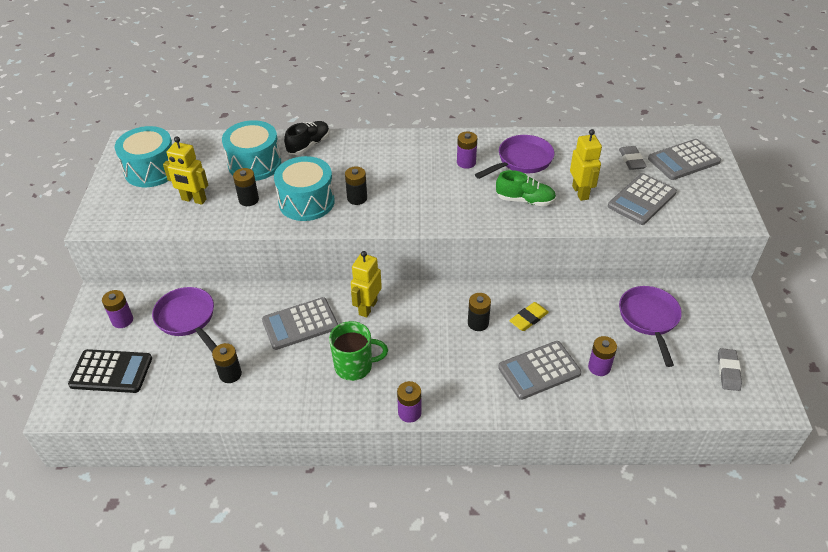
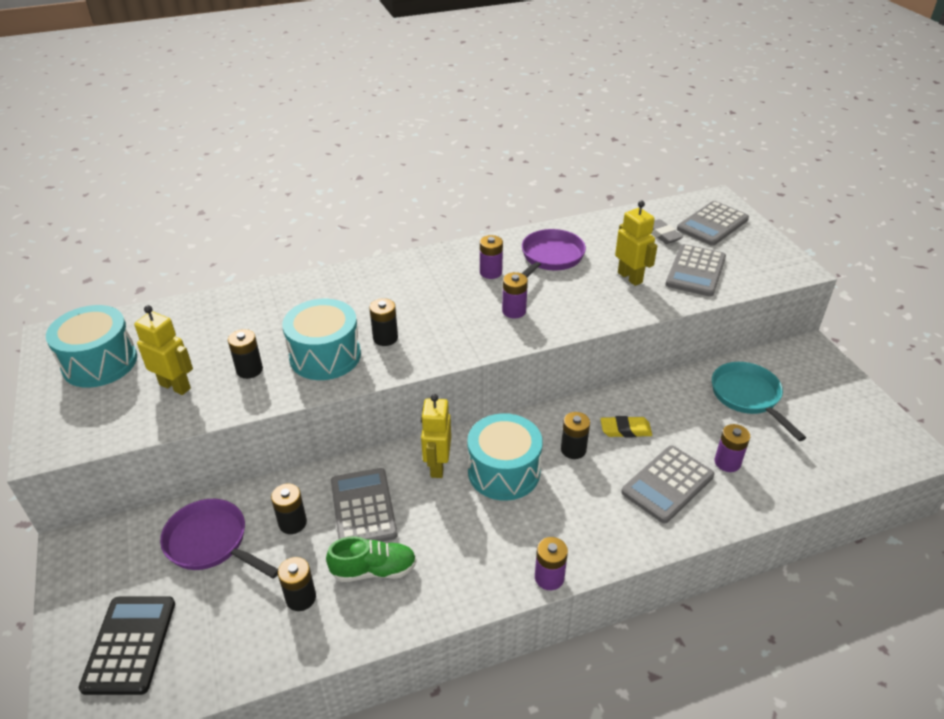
camera: 20 degrees left, 5 degrees down
(111, 372) = (130, 645): black calculator -> black calculator turned 75 degrees counterclockwise
(122, 320) = (118, 570): purple battery -> purple battery (514, 311)
(194, 200) = (175, 386): yellow robot -> yellow robot turned 150 degrees counterclockwise
(247, 321) = (292, 523): none -> black battery
(254, 164) = (237, 326): turquoise drum -> turquoise drum (504, 471)
(300, 324) = (363, 508): grey calculator -> grey calculator turned 120 degrees clockwise
(308, 145) = (295, 291): black shoe -> none
(355, 366) = (456, 541): green mug -> none
(525, 200) = (577, 298): green shoe -> green shoe (374, 570)
(528, 319) = (625, 430): yellow eraser -> yellow eraser turned 60 degrees clockwise
(649, 319) = (748, 397): purple pan -> turquoise pan
(728, 371) = (854, 430): grey eraser -> none

